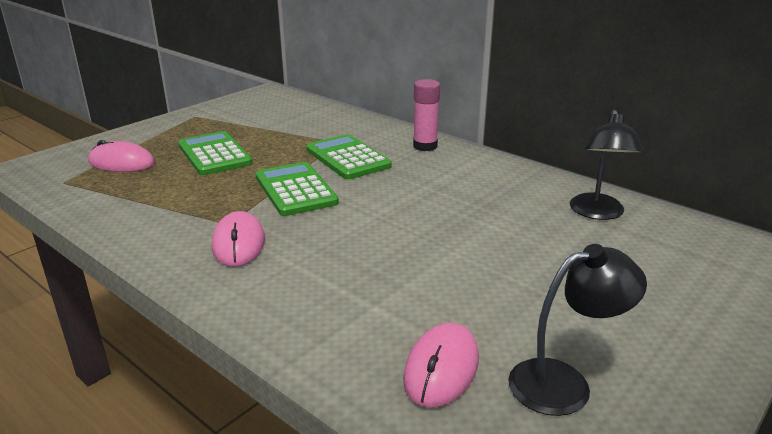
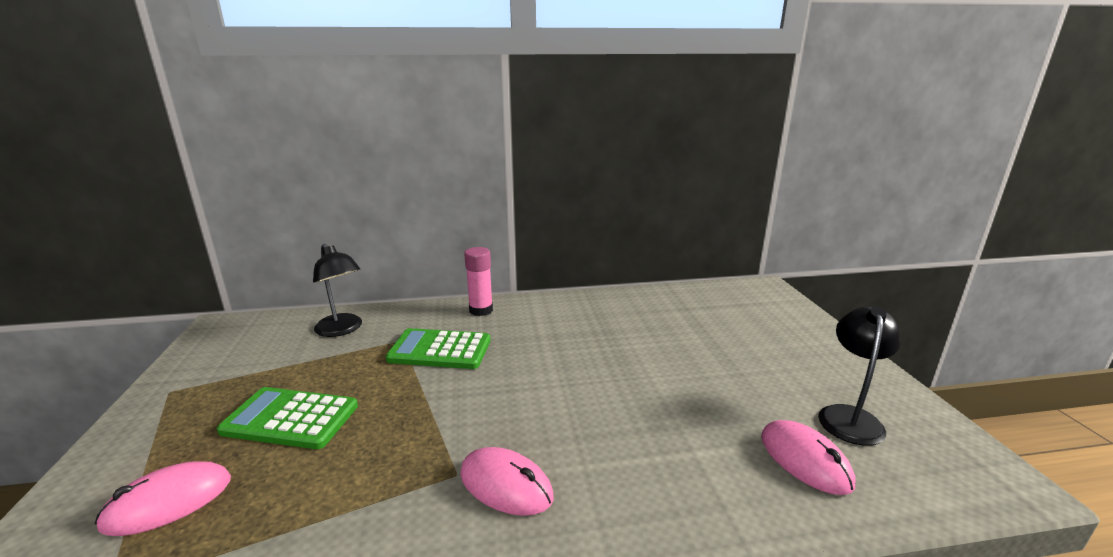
camera: 50 degrees left, 5 degrees down
(295, 190) = (453, 403): green calculator -> none
(597, 213) = (665, 304): black lamp -> black lamp (342, 330)

